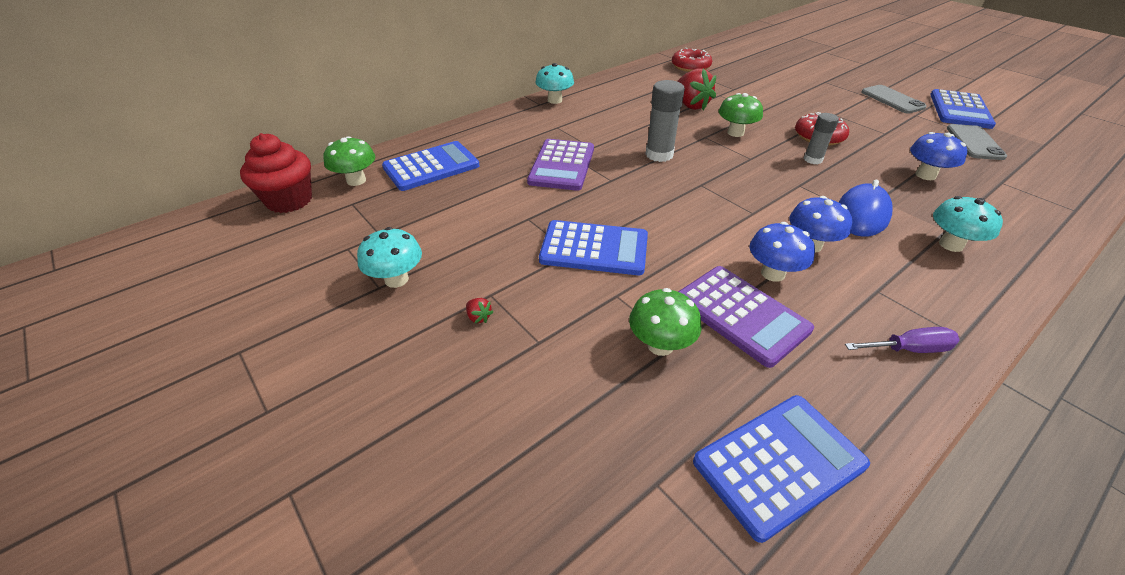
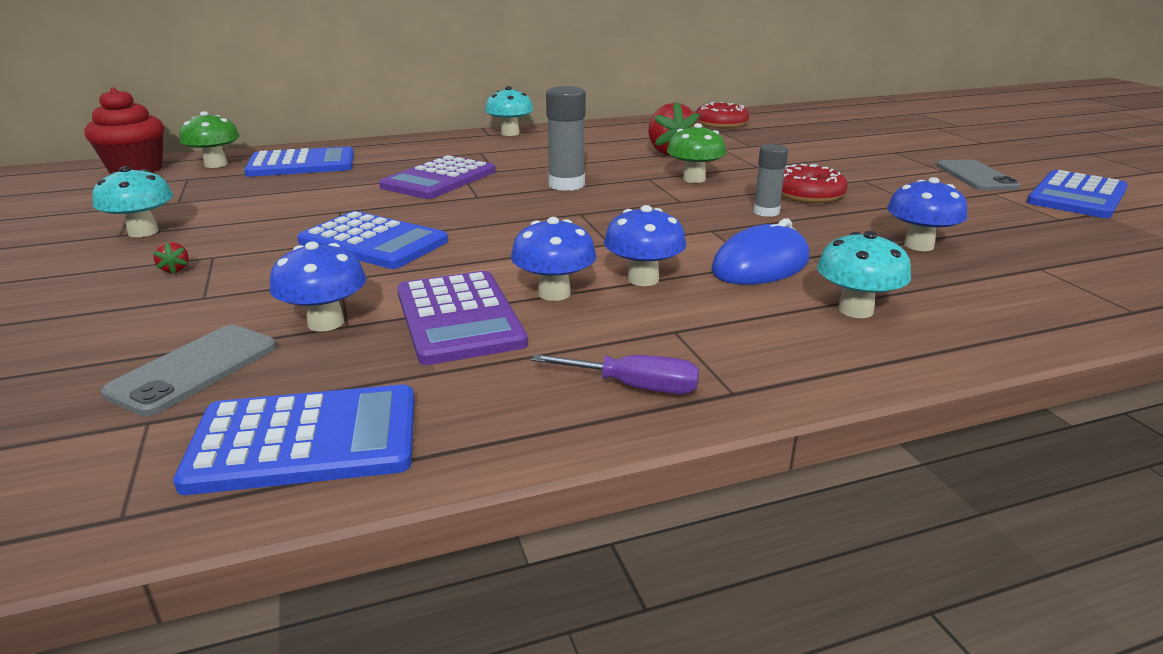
camera: 20 degrees right, 15 degrees down
(660, 345) = (326, 323): green mushroom -> blue mushroom
(974, 142) = (1053, 227): grey phone -> grey phone (194, 369)

